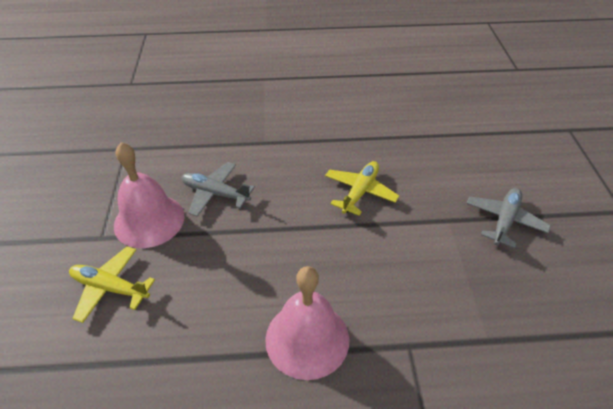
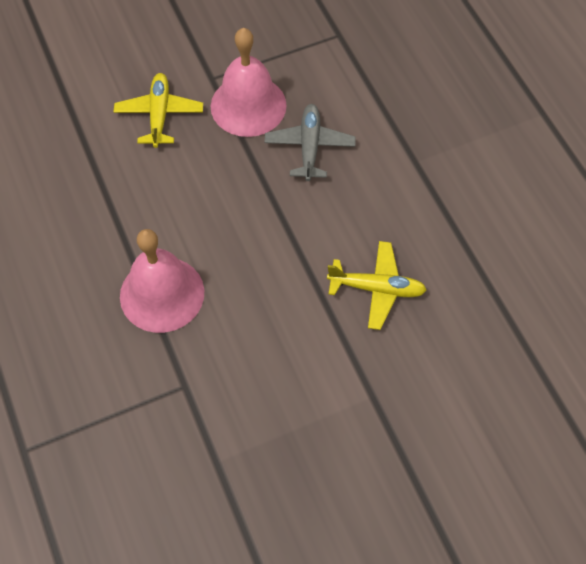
camera: 70 degrees right, 15 degrees up
(504, 221) = (399, 462): grey plane -> none

